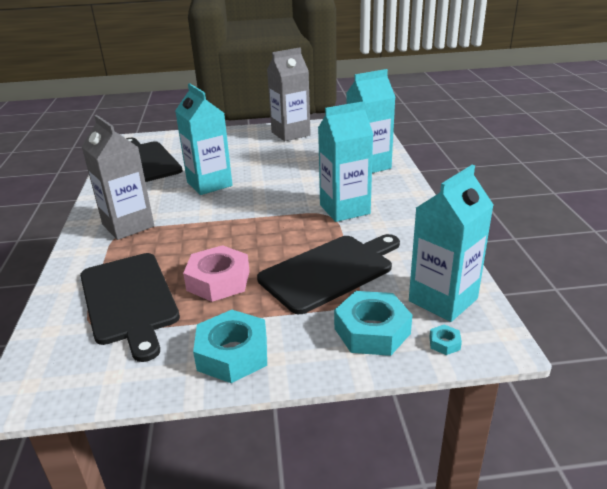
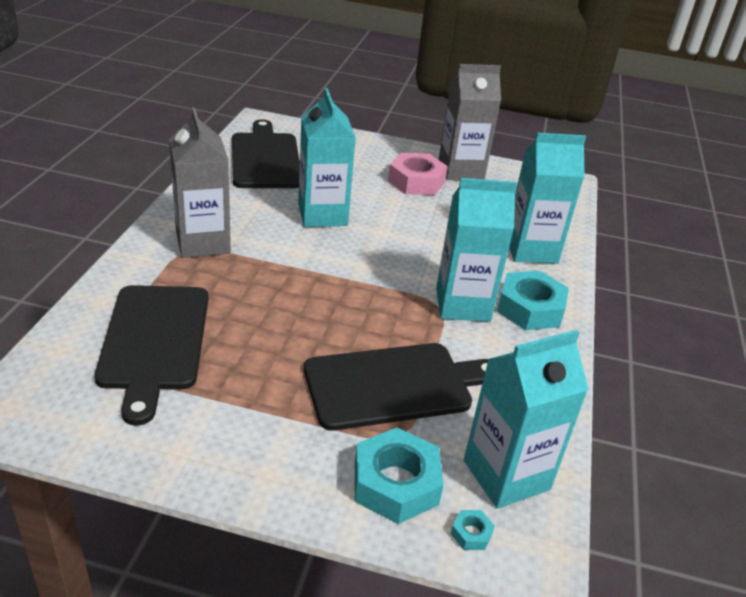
camera: 15 degrees right, 5 degrees up
(218, 281) = (261, 351): pink nut -> pink nut (416, 181)
(232, 354) = (225, 451): turquoise nut -> turquoise nut (530, 308)

